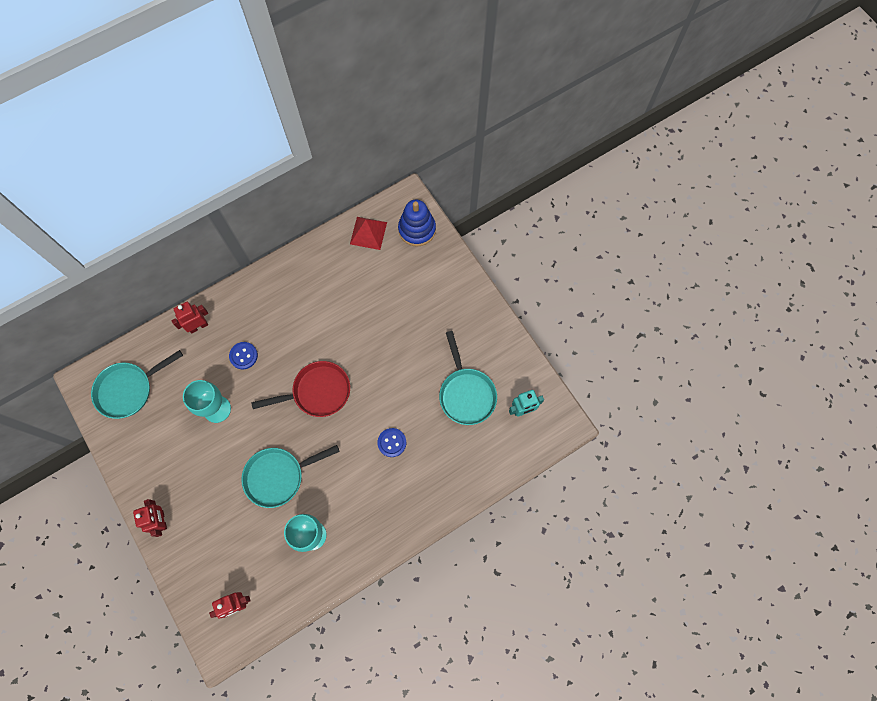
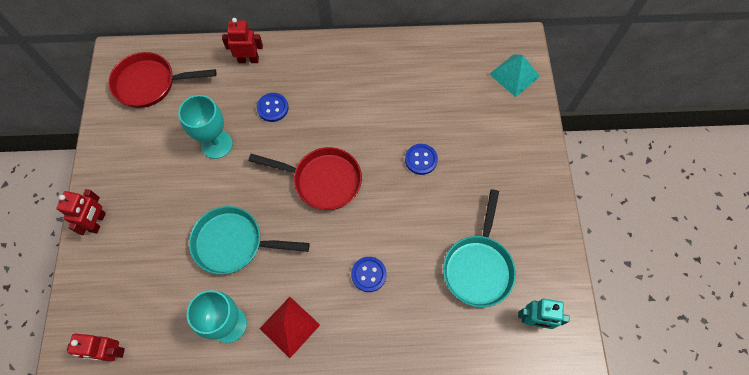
camera: 30 degrees right, 5 degrees down
(128, 389) = (150, 84): turquoise pan -> red pan
(368, 233) = (462, 55): red pyramid -> red pyramid (289, 326)
(382, 335) = (421, 160): none -> blue button
(417, 229) = (514, 75): blue stacking toy -> turquoise pyramid

